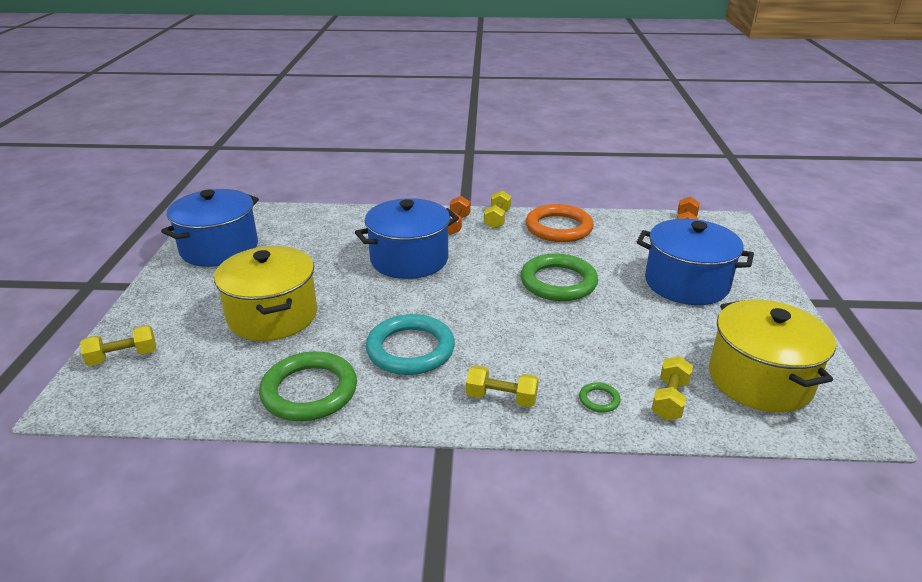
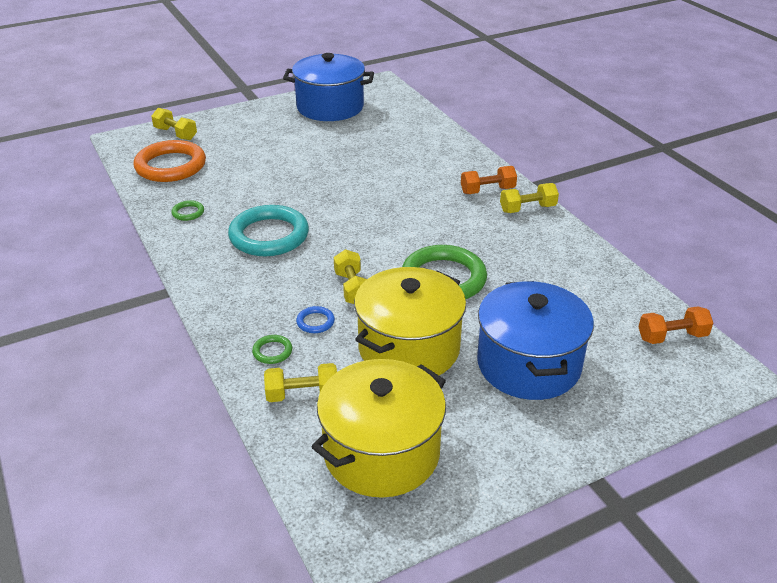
camera: 60 degrees right, 5 degrees up
(273, 316) = (263, 163): yellow pot -> yellow pot (409, 348)
(309, 391) = (188, 212): green ring -> green ring, size x0.42
(409, 259) = (400, 189): blue pot -> none
(501, 398) = (238, 299): yellow dumbbell -> yellow dumbbell (352, 288)
(558, 228) = (554, 249): orange ring -> orange ring (170, 166)
(571, 362) = (315, 322): none -> blue ring

